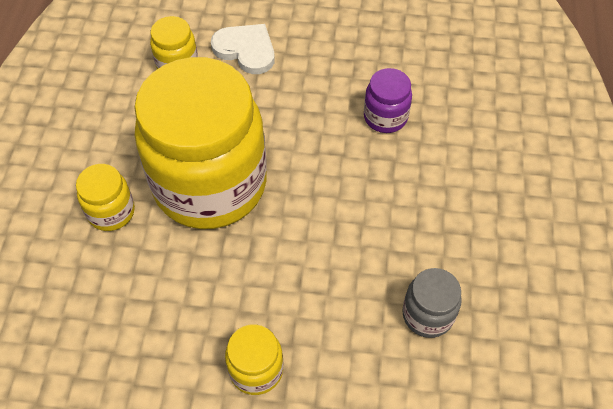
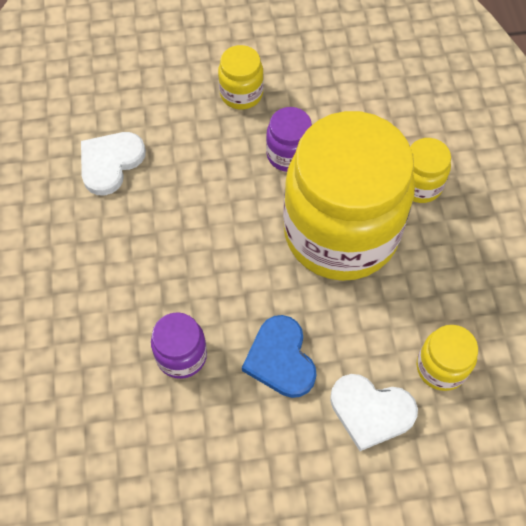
camera: 165 degrees right, 5 degrees up
(229, 277) = (288, 154): none -> purple jar
(303, 97) = (280, 359): none -> blue heart
(427, 315) = (110, 163): grey jar -> white heart

